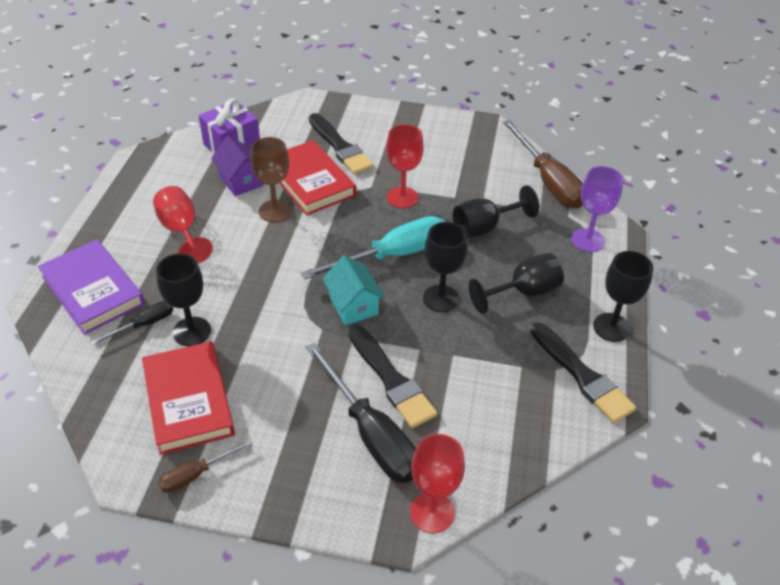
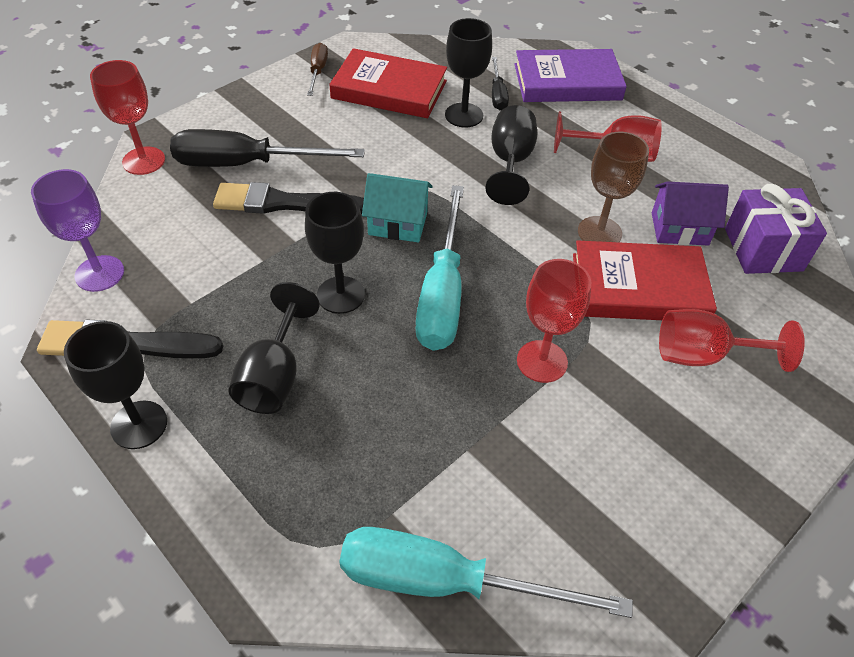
camera: 125 degrees right, 5 degrees up
(340, 147) = (703, 355): black brush -> red goblet
(484, 227) = (414, 414): black goblet -> black goblet (510, 162)
(548, 181) = (446, 582): brown screwdriver -> turquoise screwdriver
(587, 240) = (283, 526): purple goblet -> purple goblet (99, 273)

